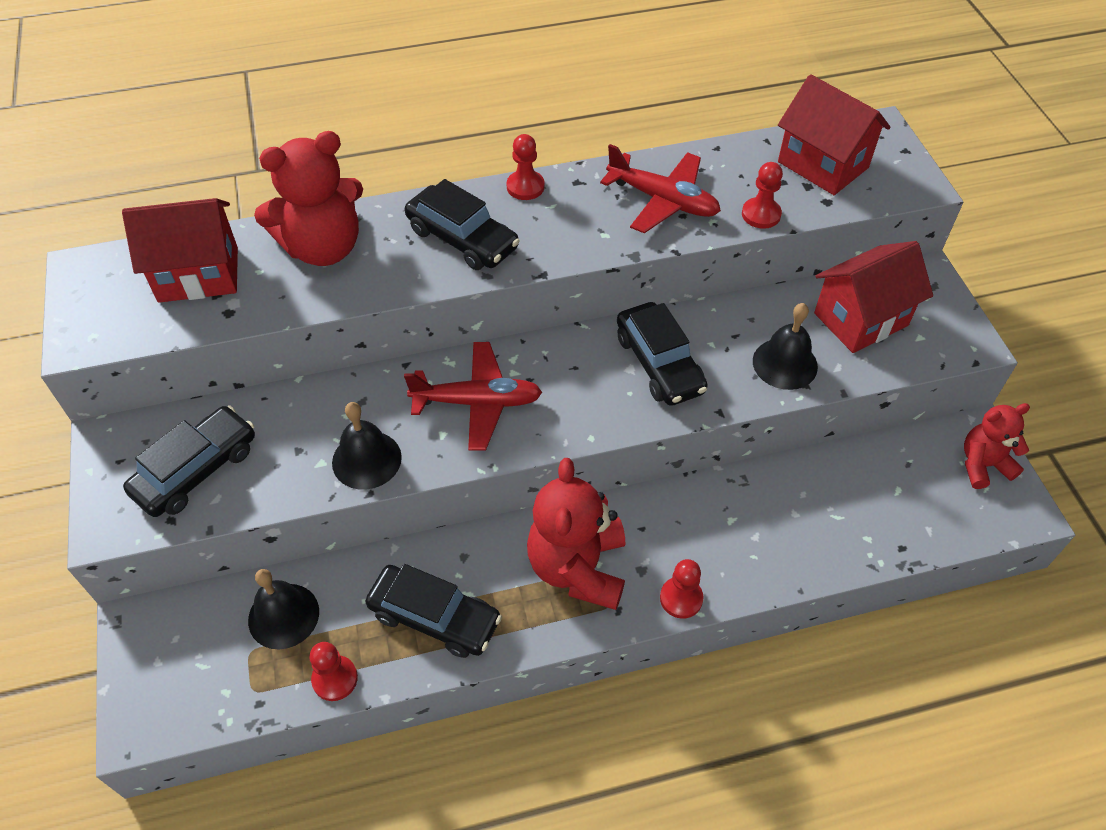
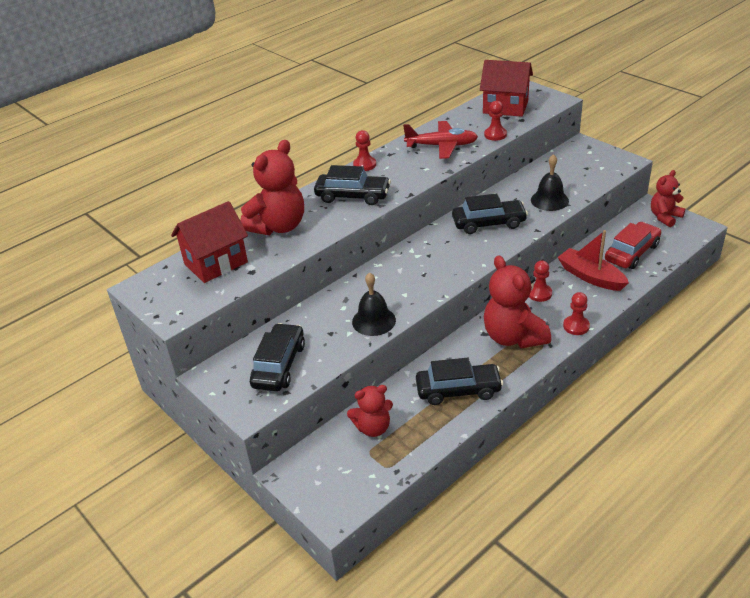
camera: 25 degrees left, 15 degrees down
(283, 616) = (373, 428): black bell -> red teddy bear
(335, 679) = (429, 440): red pawn -> red pawn (539, 293)
(477, 402) = (410, 274): red plane -> none
(659, 364) = (489, 223): black car -> black car turned 45 degrees counterclockwise
(774, 519) = (591, 277): none -> red boat
(861, 319) = (568, 171): red house -> none
(874, 507) = (632, 253): none -> red car

